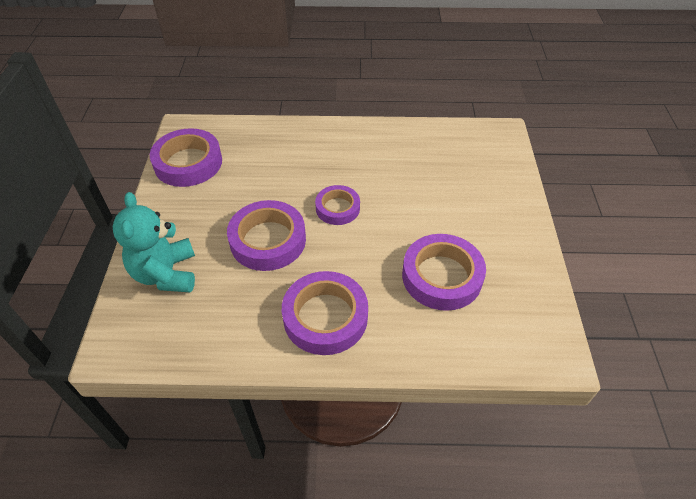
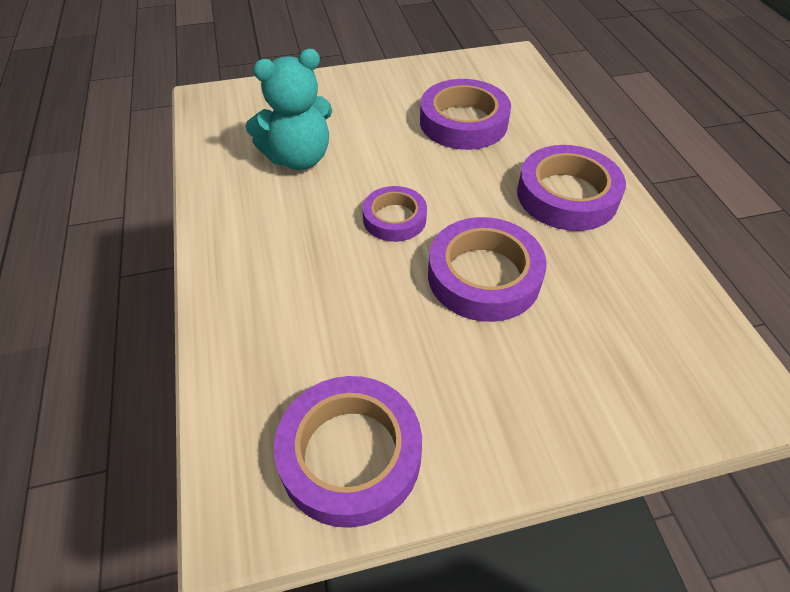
camera: 105 degrees left, 0 degrees up
(166, 274) = (606, 378): turquoise teddy bear -> turquoise teddy bear (299, 158)

